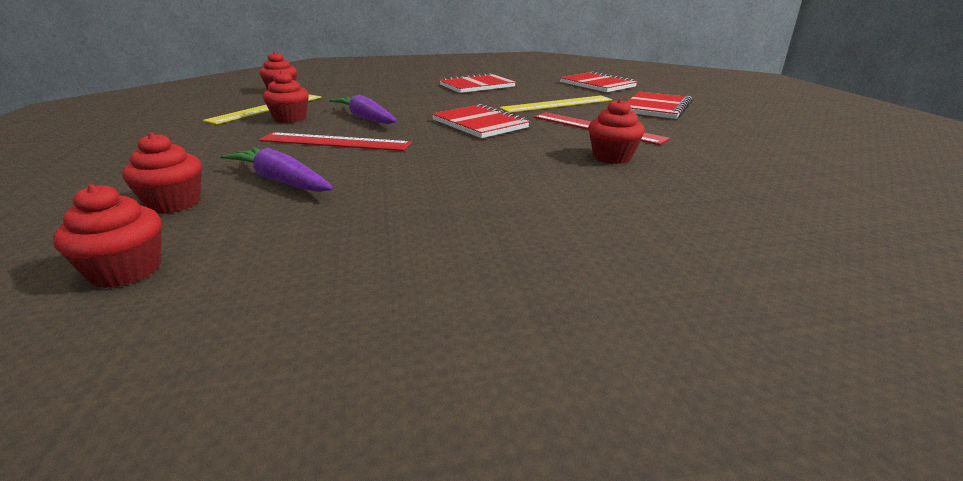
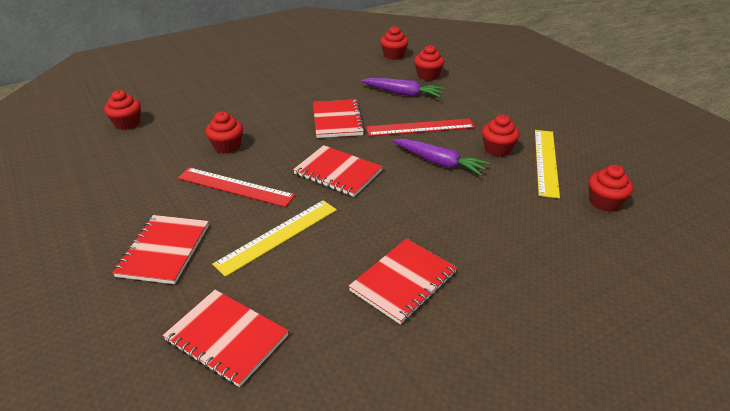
camera: 160 degrees right, 10 degrees up
(435, 162) = (337, 120): none -> red notebook
(821, 208) = (127, 123): none -> red cupcake

